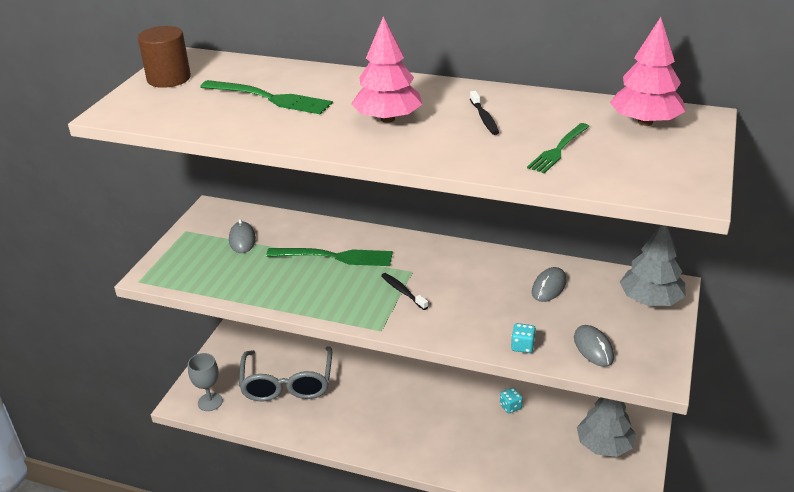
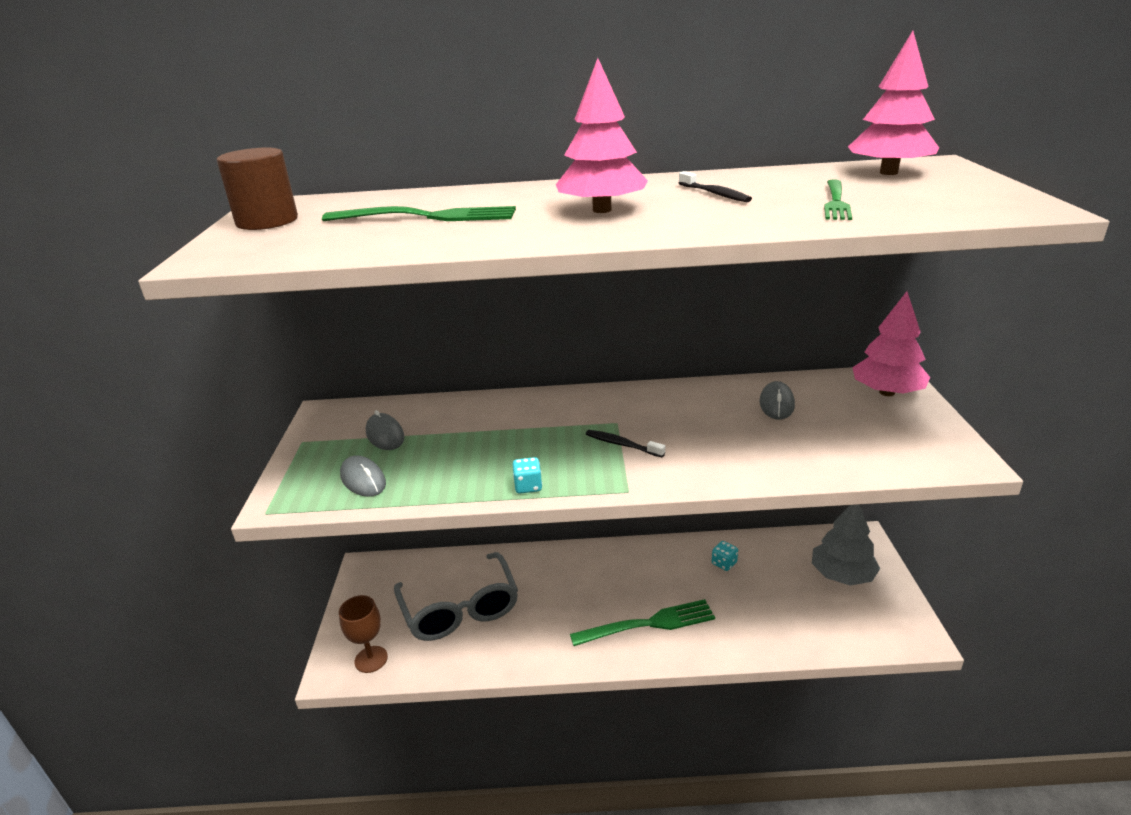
camera: 20 degrees left, 5 degrees down
(210, 402) = (371, 659): grey goblet -> brown goblet
(334, 257) = (514, 428): green fork -> green fork (648, 624)
(522, 346) = (802, 467): turquoise dice -> turquoise dice (528, 486)
(593, 348) = (876, 450): grey mouse -> grey mouse (363, 480)
(650, 300) = (887, 392): grey tree -> pink tree

